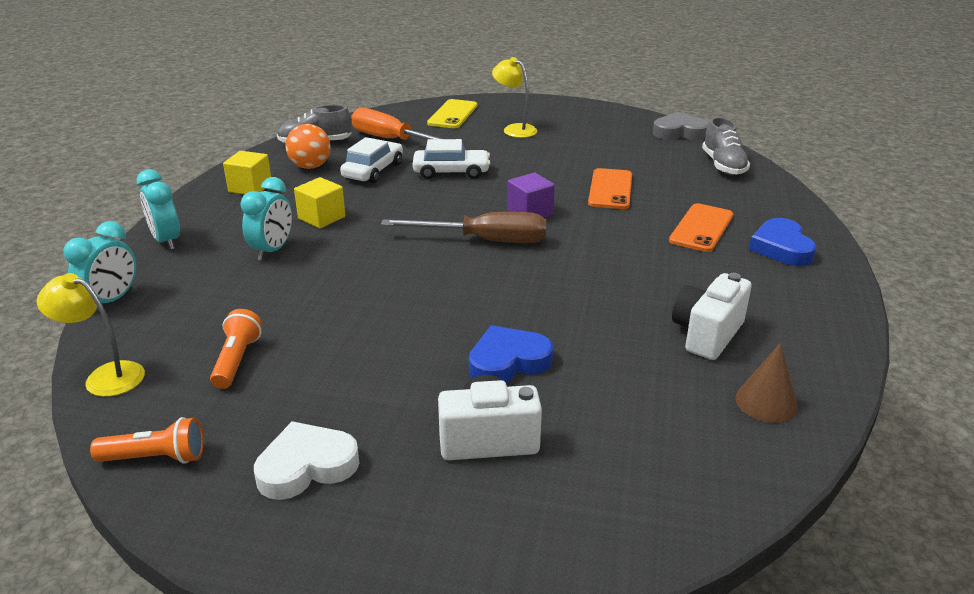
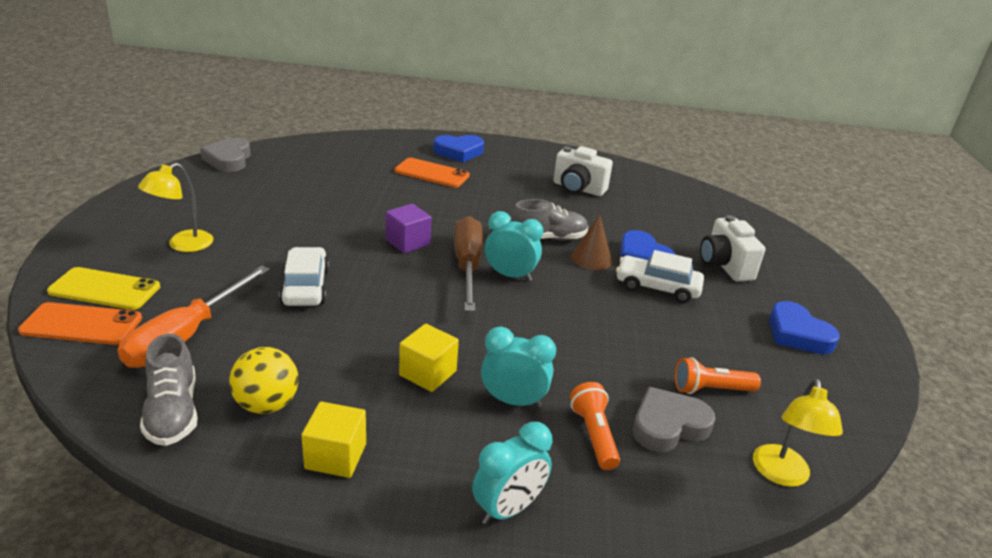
camera: 100 degrees left, 0 degrees up
(112, 300) = (661, 518): turquoise clock -> turquoise clock (510, 275)
(156, 458) = (844, 409): orange flashlight -> orange flashlight (594, 435)
(203, 323) = (668, 425): none -> grey heart
(306, 466) = (797, 334): white heart -> blue heart
(310, 166) = (267, 404): orange ball -> yellow ball
(373, 171) = (292, 345): white car -> white car (657, 287)
(610, 189) = (359, 202): orange phone -> orange phone (82, 324)
(723, 165) = (313, 151): grey shoe -> grey shoe (548, 238)
(766, 402) = (637, 181): brown cone -> brown cone (591, 259)

